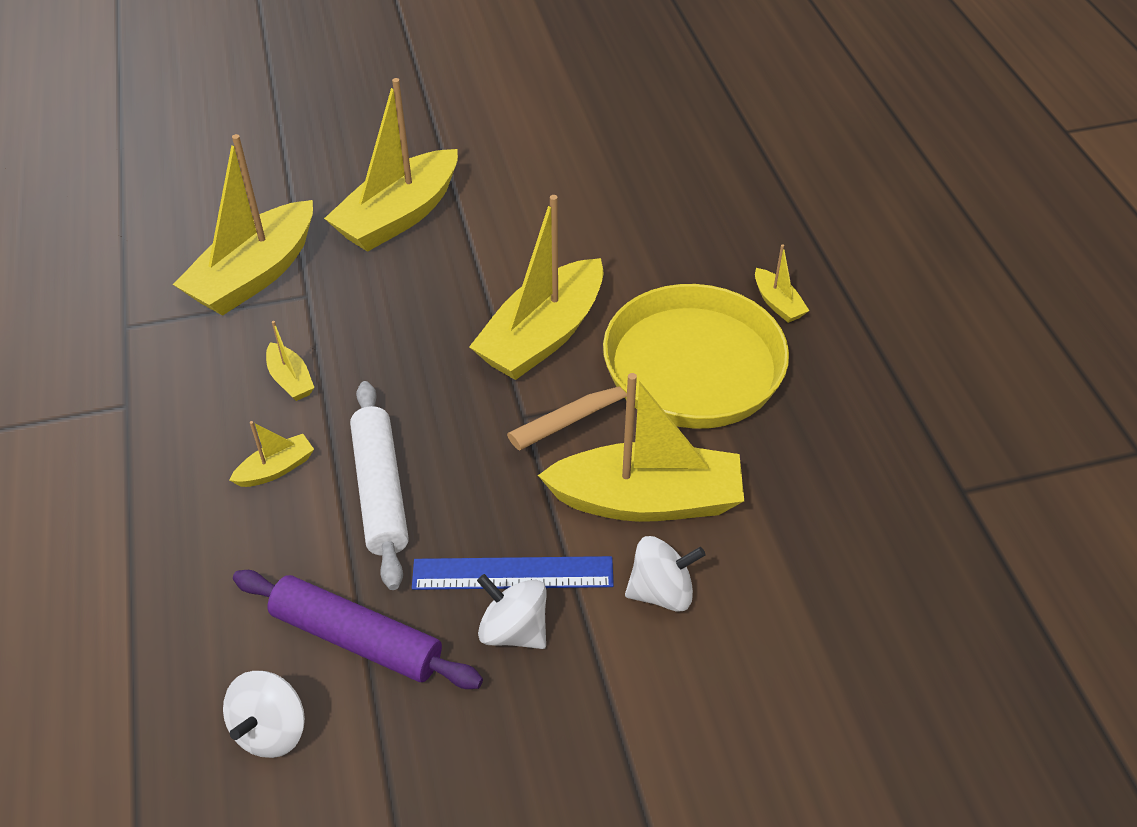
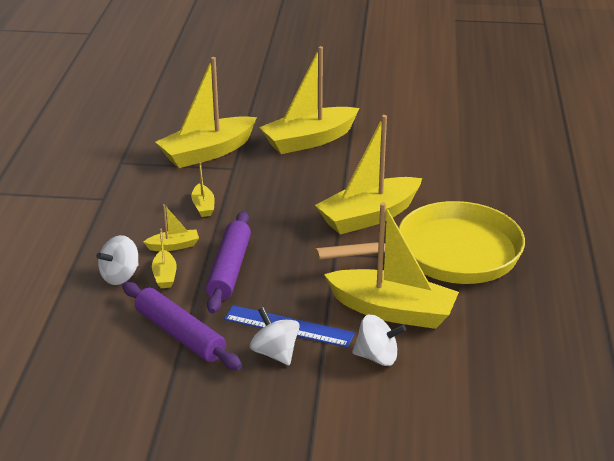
camera: 20 degrees right, 15 degrees down
(271, 730) = (110, 363): white spinning top -> white spinning top (120, 276)
(380, 491) = (229, 269): white rolling pin -> purple rolling pin
(777, 303) = (536, 231): yellow boat -> yellow boat (165, 275)

